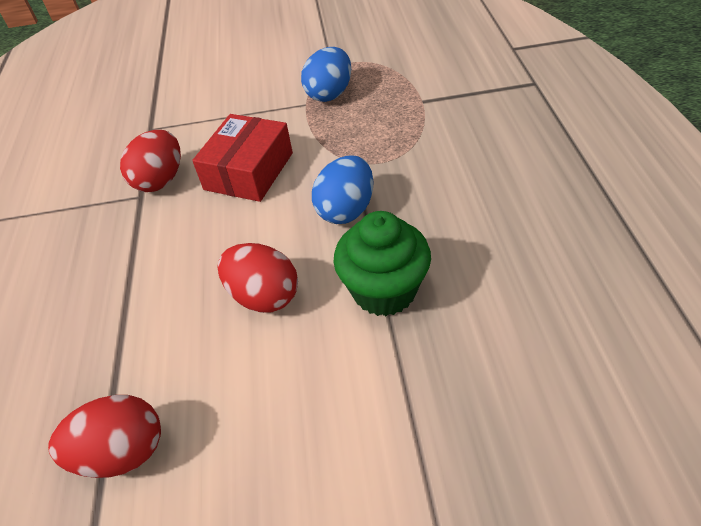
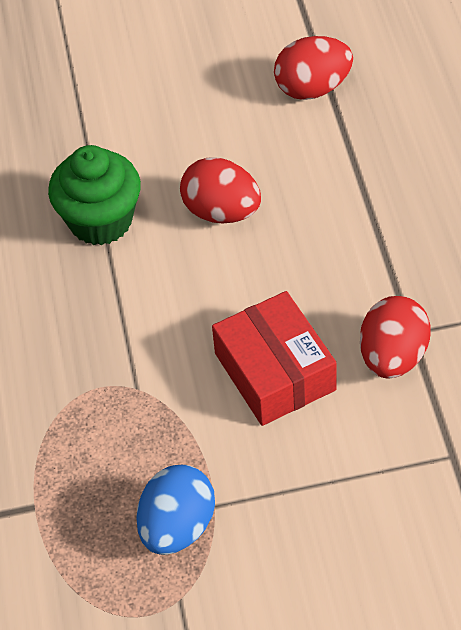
camera: 175 degrees right, 5 degrees up
(249, 171) = (275, 371): red box -> red box turned 45 degrees counterclockwise
(346, 210) = (142, 313): blue egg -> none

